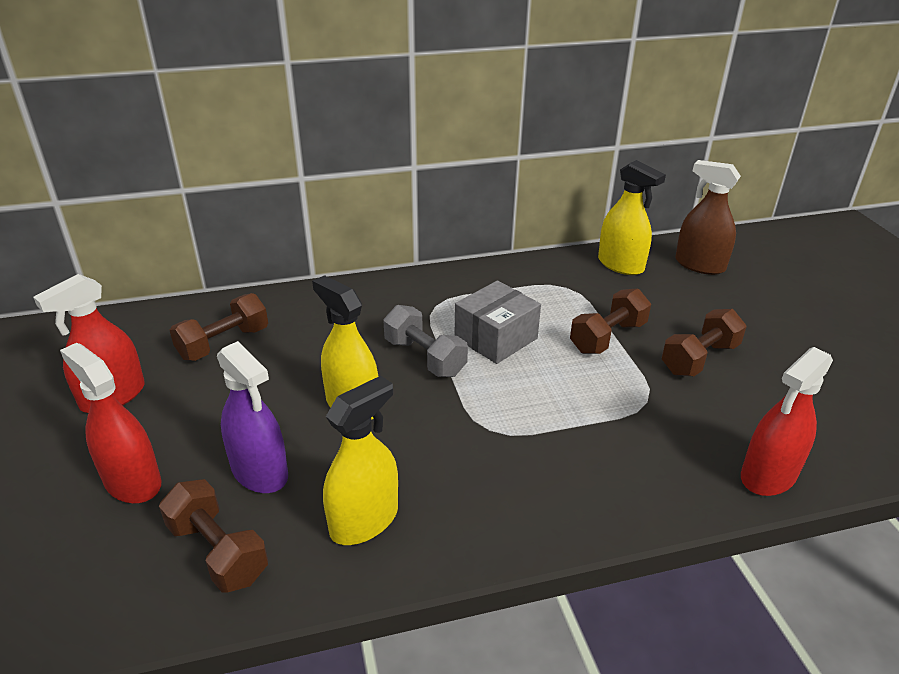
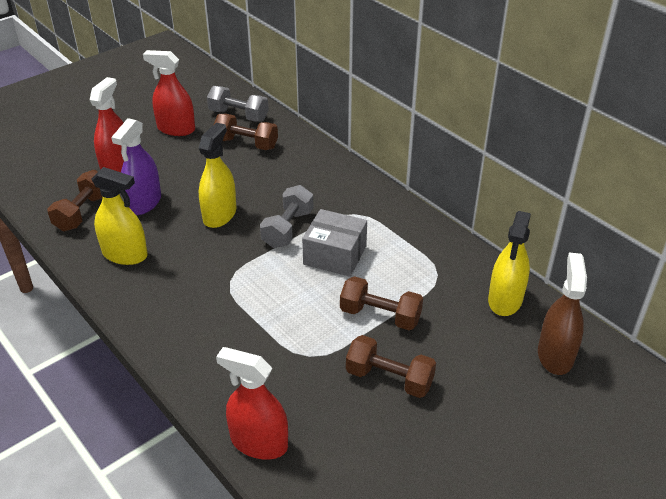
camera: 65 degrees right, 5 degrees up
(153, 333) = (238, 115): none -> grey dumbbell

